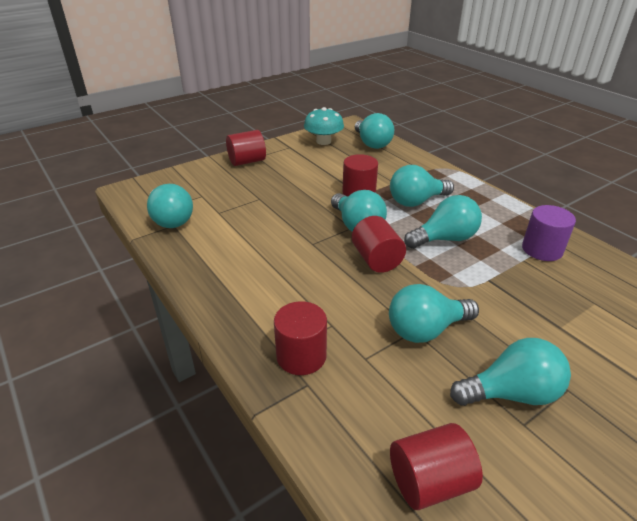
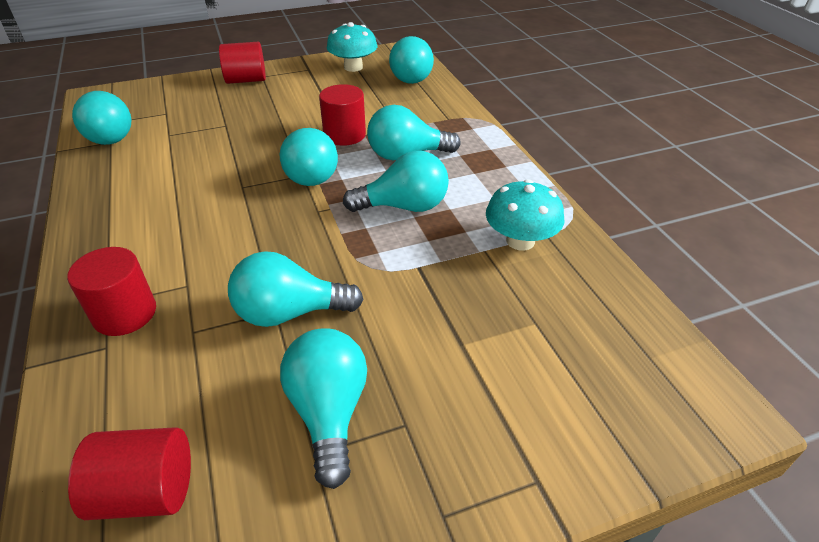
camera: 15 degrees right, 5 degrees up
(376, 260) = (300, 218): red cylinder -> none
(511, 393) = (329, 412): turquoise light bulb -> turquoise light bulb turned 105 degrees counterclockwise
(542, 249) = (520, 241): purple cylinder -> turquoise mushroom

